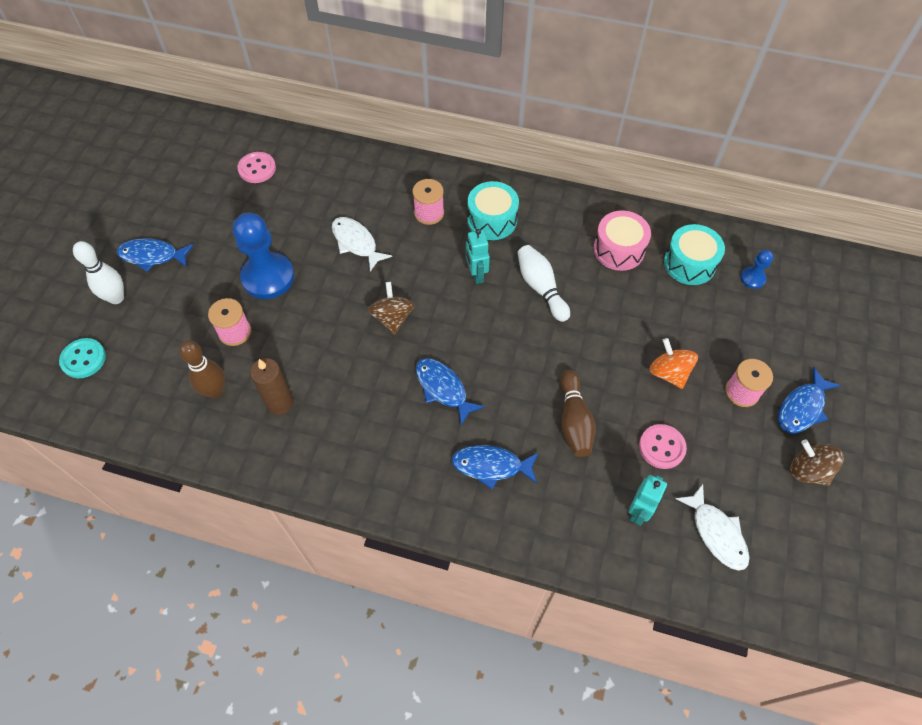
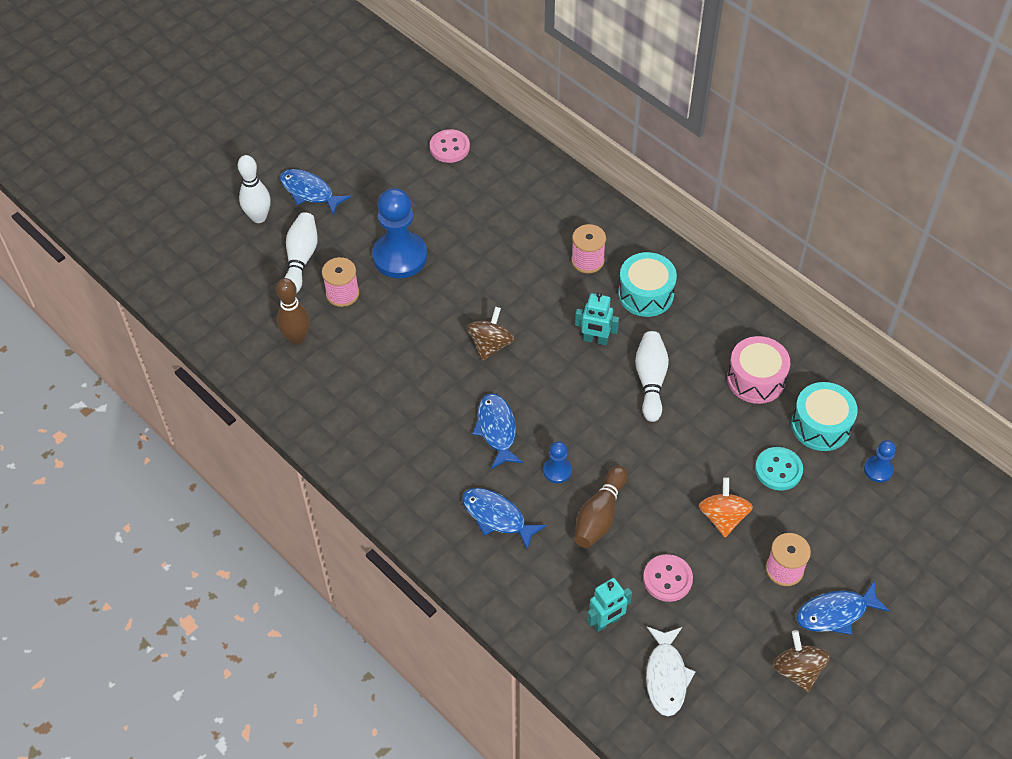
camera: 30 degrees right, 5 degrees down
(83, 359) = (204, 260): turquoise button -> turquoise button (778, 470)
(178, 318) = (301, 259): none -> white bowling pin
(280, 403) = (345, 374): brown candle -> none
(356, 243) = (500, 259): white fish -> none
(476, 274) = (595, 340): turquoise robot -> turquoise robot turned 90 degrees counterclockwise
(515, 399) = (557, 471): none -> blue pawn

